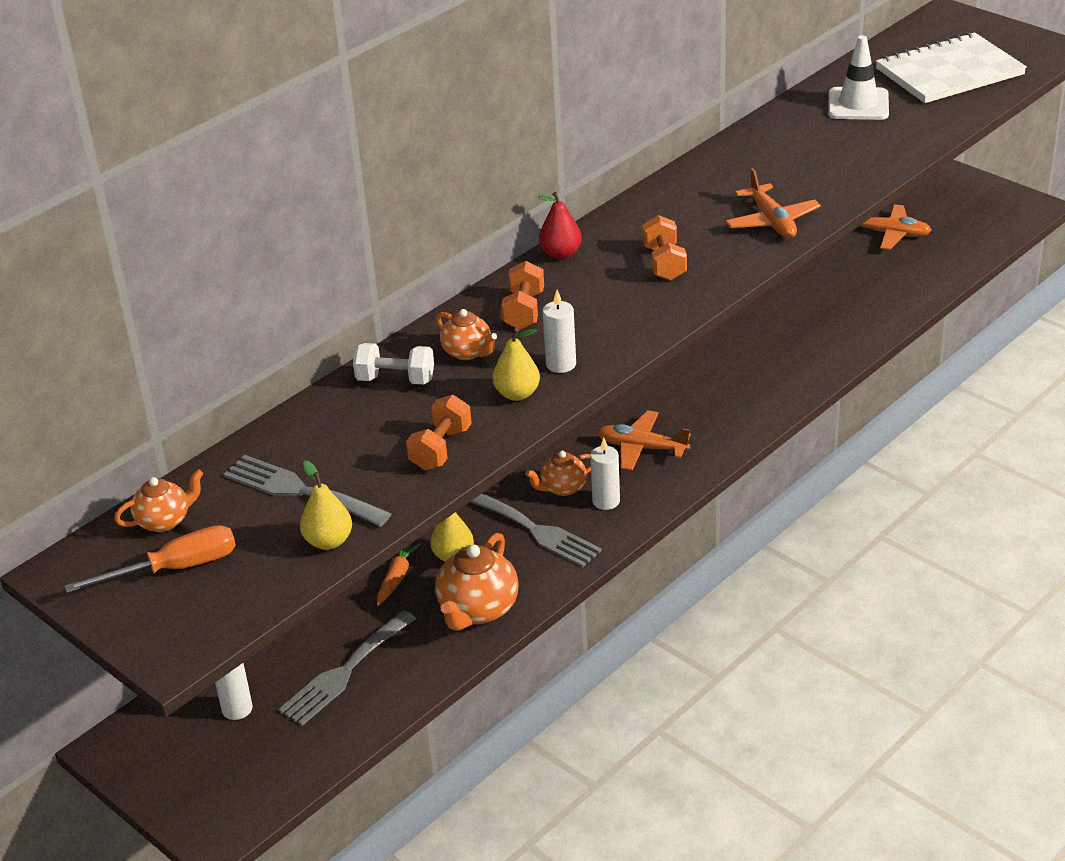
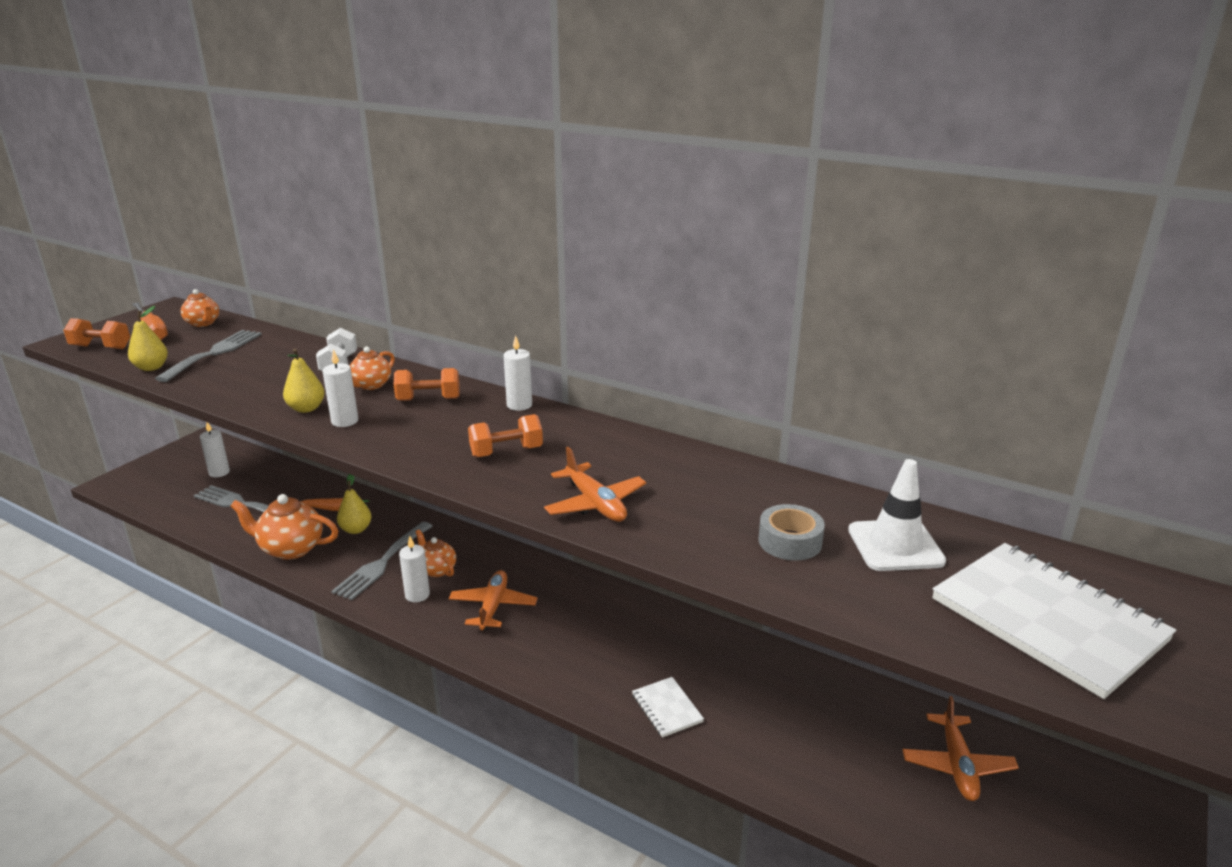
camera: 75 degrees right, 10 degrees down
(441, 449) = (243, 389): orange dumbbell -> orange dumbbell (101, 347)
(561, 254) = (519, 405): red pear -> white candle
(772, 221) = (595, 503): orange plane -> orange plane turned 90 degrees counterclockwise
(809, 355) = (667, 708): none -> white notebook
(845, 143) = (790, 541): none -> grey tape

